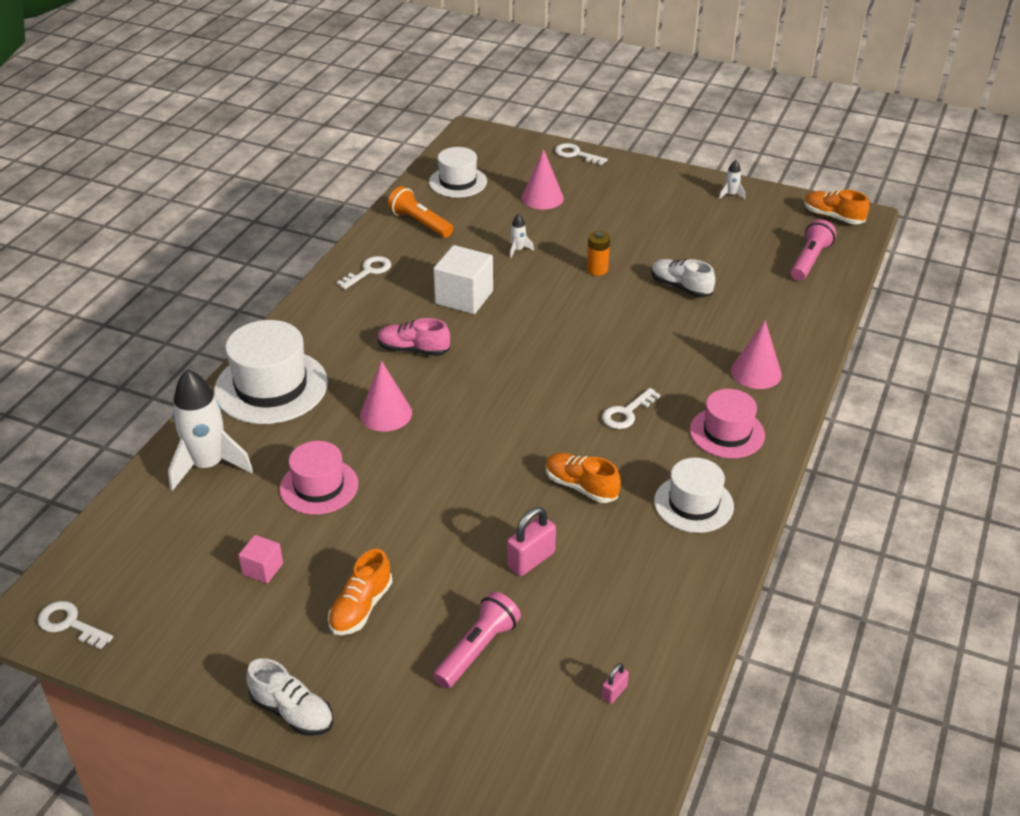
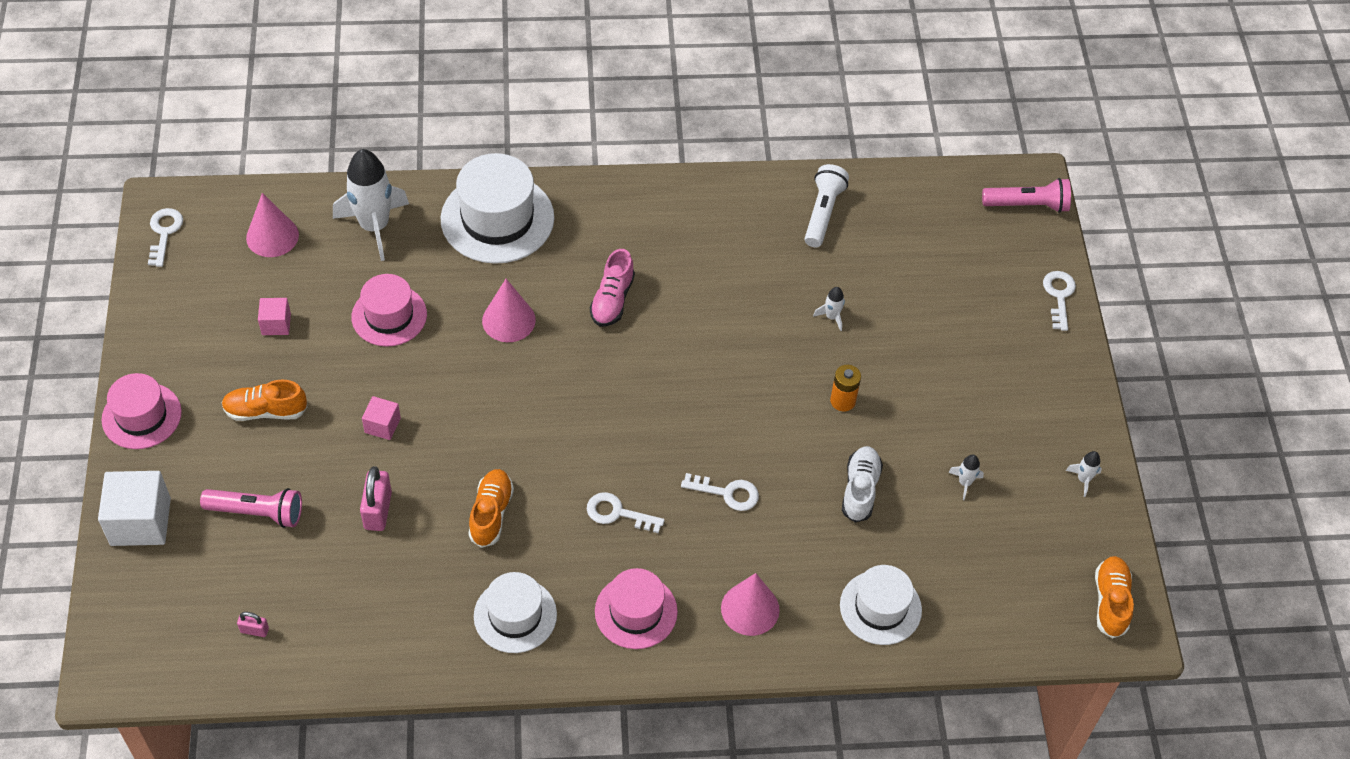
camera: 60 degrees right, 15 degrees up
(292, 712) = (141, 416): white shoe -> pink hat
(368, 271) = (712, 209): white key -> white key (727, 493)
(413, 350) = (612, 300): pink shoe -> pink shoe turned 150 degrees counterclockwise
(420, 223) = (823, 213): orange flashlight -> white flashlight
(439, 528) = (382, 425): none -> pink cube
(458, 182) = (922, 212): white hat -> white hat (880, 607)
(464, 297) = (719, 305): white cube -> white cube (140, 521)
(531, 560) = (378, 510): pink padlock -> pink padlock turned 75 degrees clockwise
(542, 198) = (946, 299): pink cone -> pink cone (272, 236)
(703, 241) = (964, 483): none -> white rocket
(809, 260) = (997, 602): pink flashlight -> pink flashlight (1027, 205)

